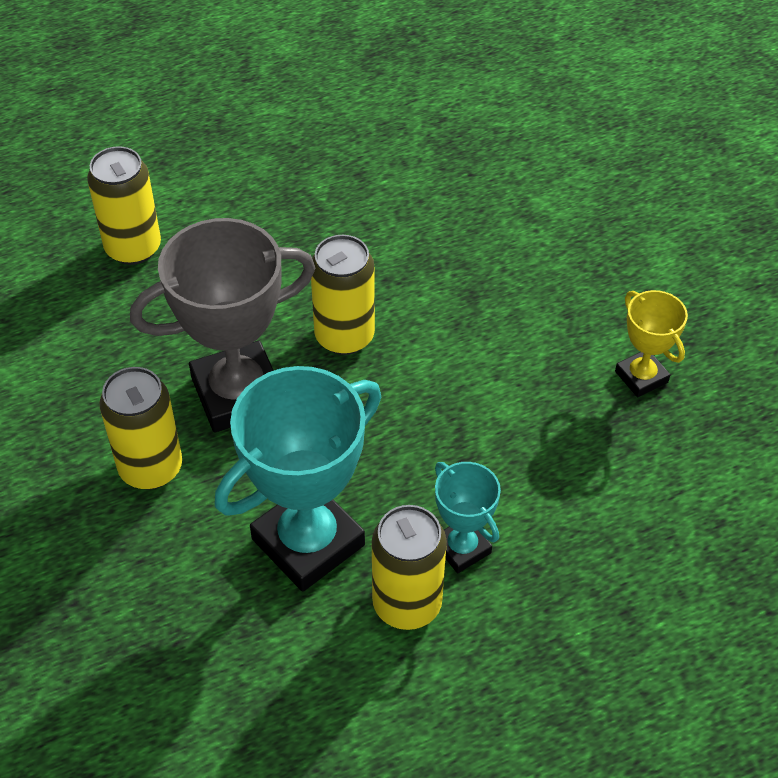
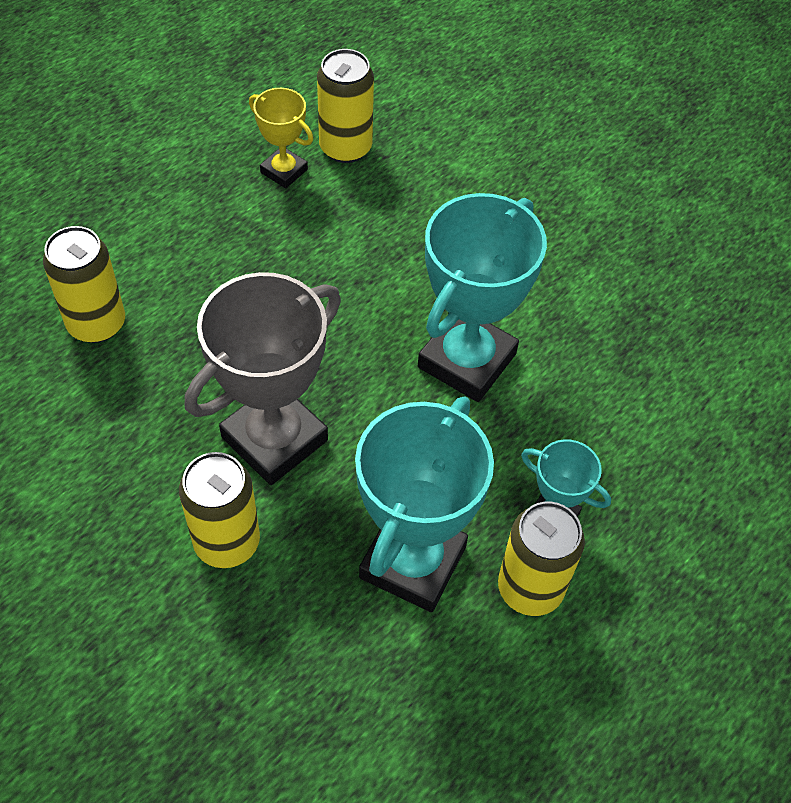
camera: 25 degrees left, 5 degrees up
(344, 336) = (347, 349): yellow can -> yellow can (345, 148)
(453, 380) = (467, 360): none -> turquoise trophy
(641, 377) = (625, 305): yellow trophy -> yellow trophy (284, 171)

